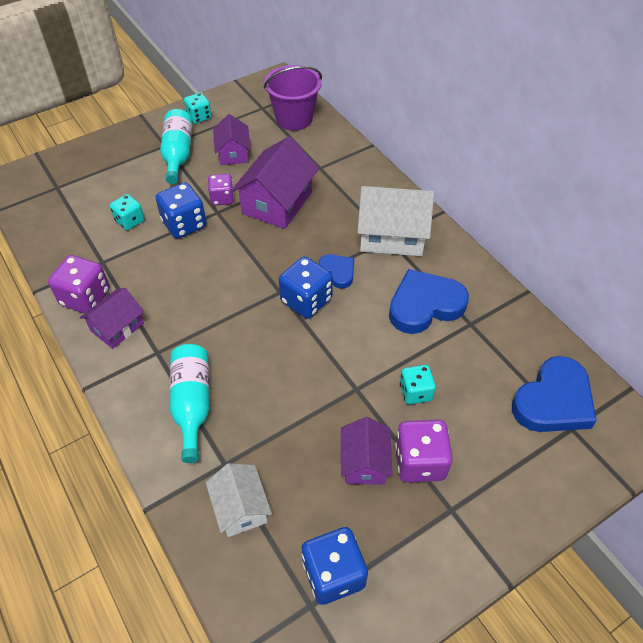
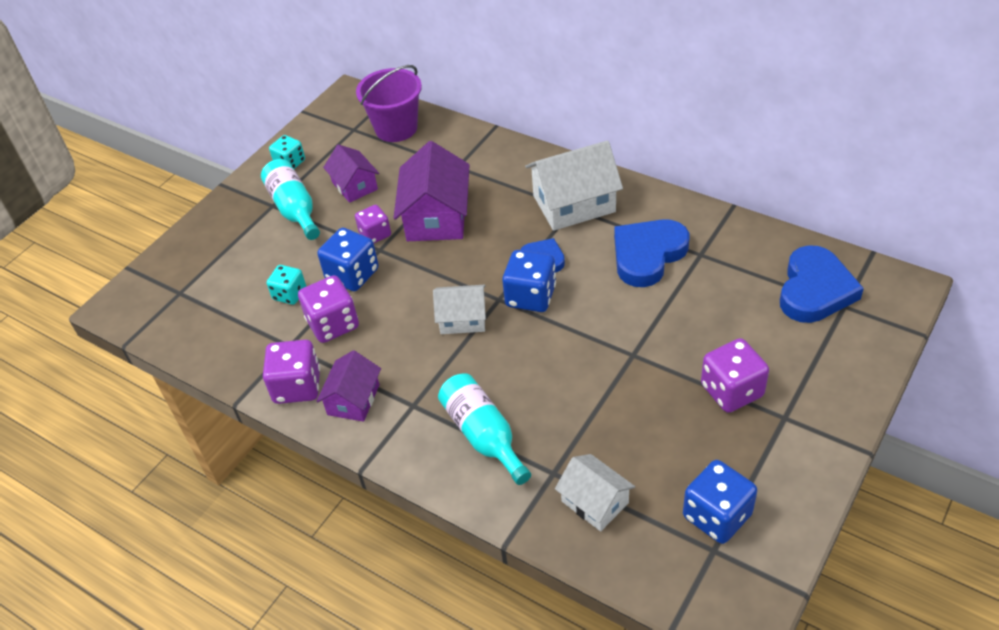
camera: 20 degrees left, 5 degrees down
(144, 258) = (333, 324): none -> purple dice
(241, 296) = (463, 319): none -> white house
(364, 462) = (682, 413): purple house -> none
(415, 392) = (689, 334): turquoise dice -> none

